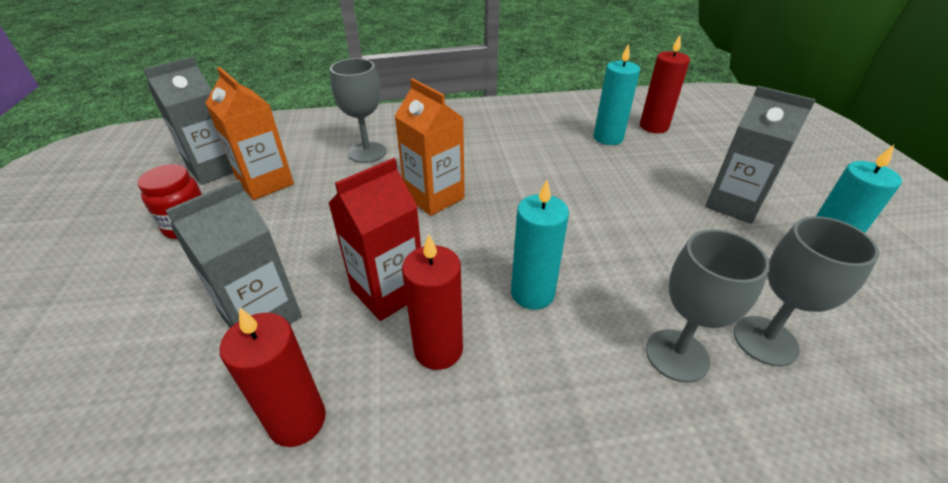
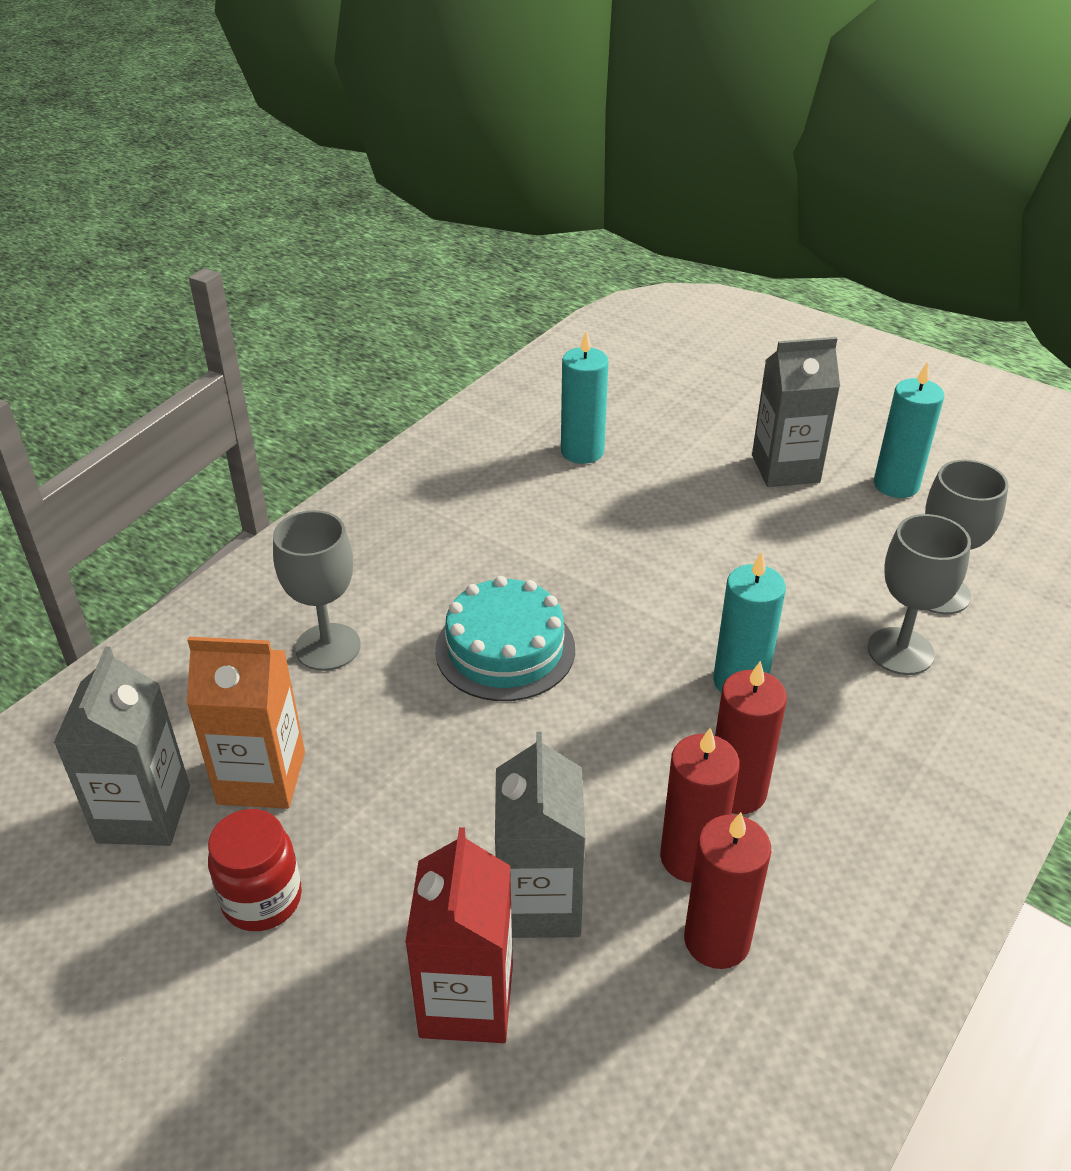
camera: 45 degrees left, 0 degrees up
(388, 291) = (617, 780): red carton -> red carton (466, 1000)
(434, 197) = (505, 649): orange carton -> turquoise cake
(654, 127) = (609, 407): red candle -> red candle (691, 857)

